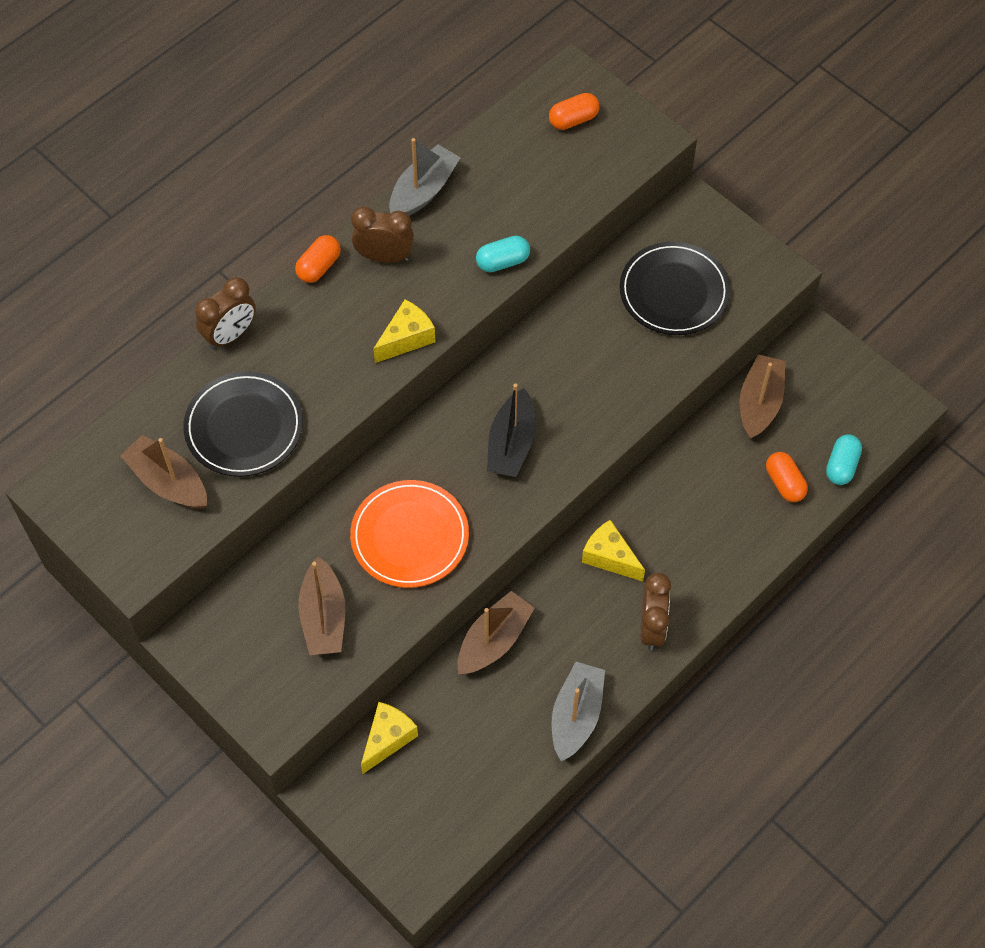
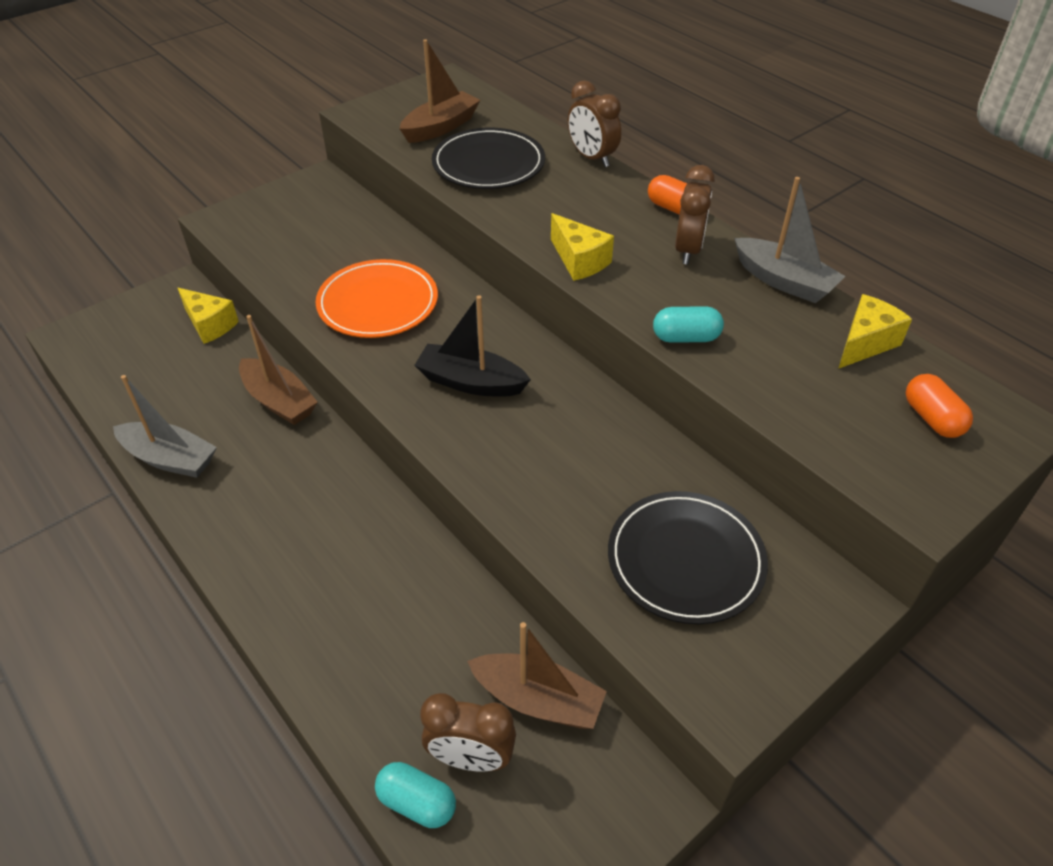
camera: 95 degrees right, 15 degrees down
(323, 617) = (311, 248): brown boat -> none
(503, 262) = (685, 338): turquoise capsule -> turquoise capsule turned 75 degrees counterclockwise
(609, 557) = (345, 504): yellow cheese -> yellow cheese (865, 343)
(652, 627) = (244, 535): brown clock -> brown clock (471, 758)
(784, 483) = (403, 714): orange capsule -> none

